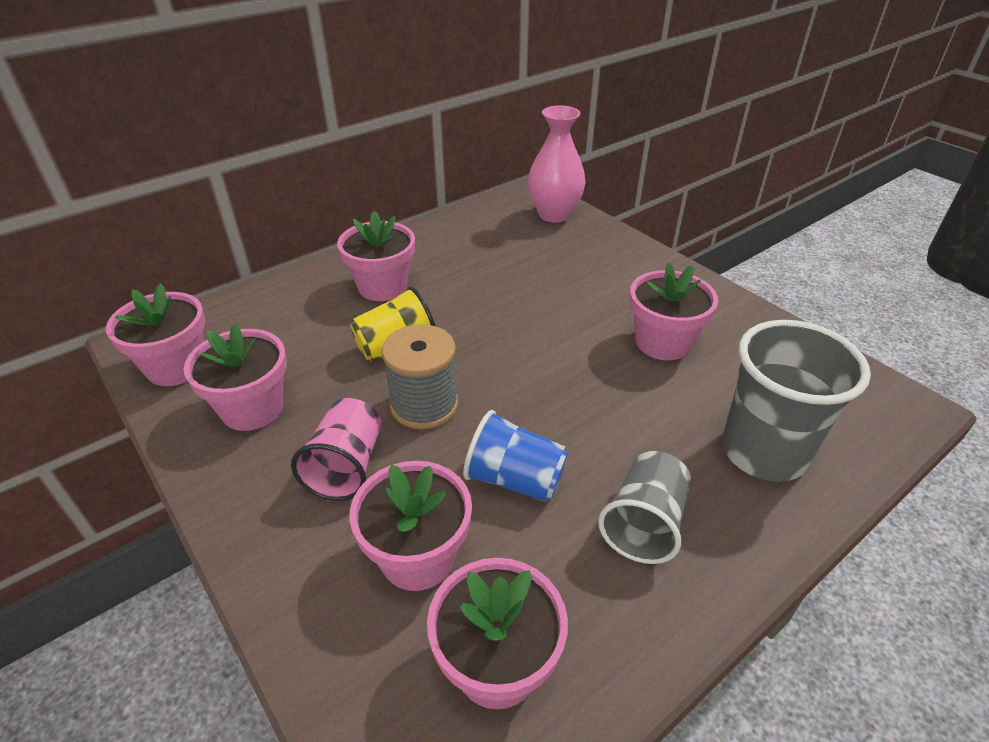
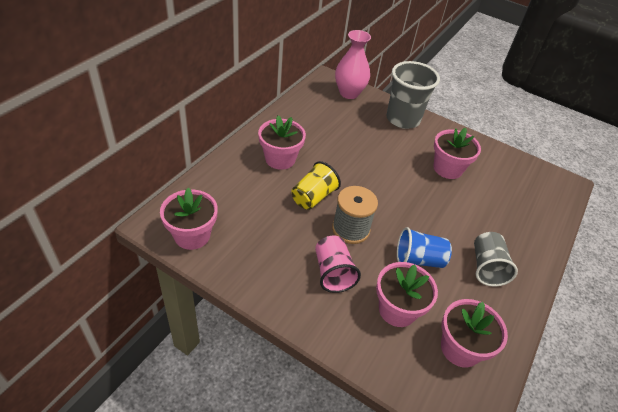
camera: 25 degrees left, 5 degrees up
(252, 408) = (258, 251): pink flower pot -> none
(763, 452) = (519, 220): grey cup -> grey cup (403, 119)

